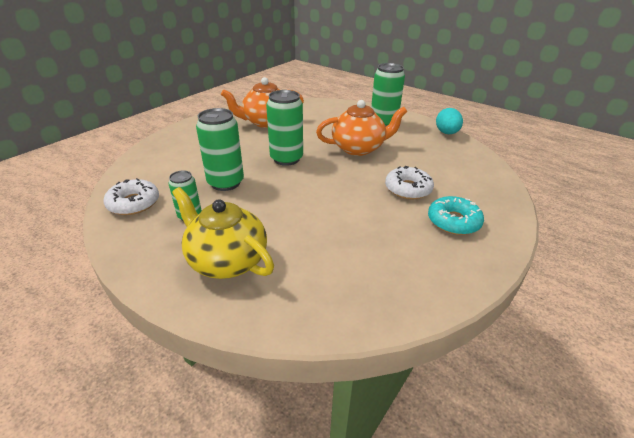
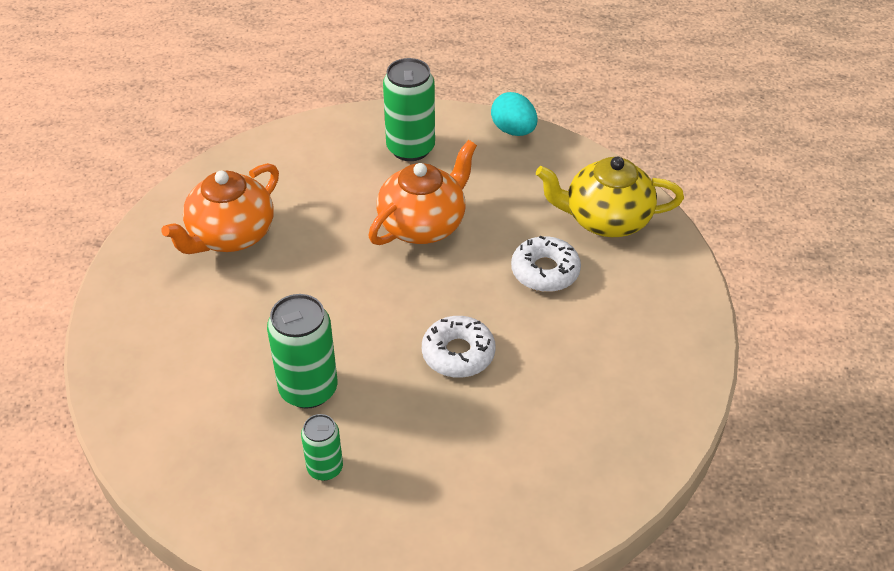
camera: 35 degrees left, 10 degrees up
(134, 203) = (224, 494): white donut -> white donut (458, 353)
(226, 260) = (441, 499): yellow teapot -> yellow teapot (606, 220)
(286, 159) = (344, 299): green can -> none
(453, 221) = (630, 298): turquoise donut -> none

